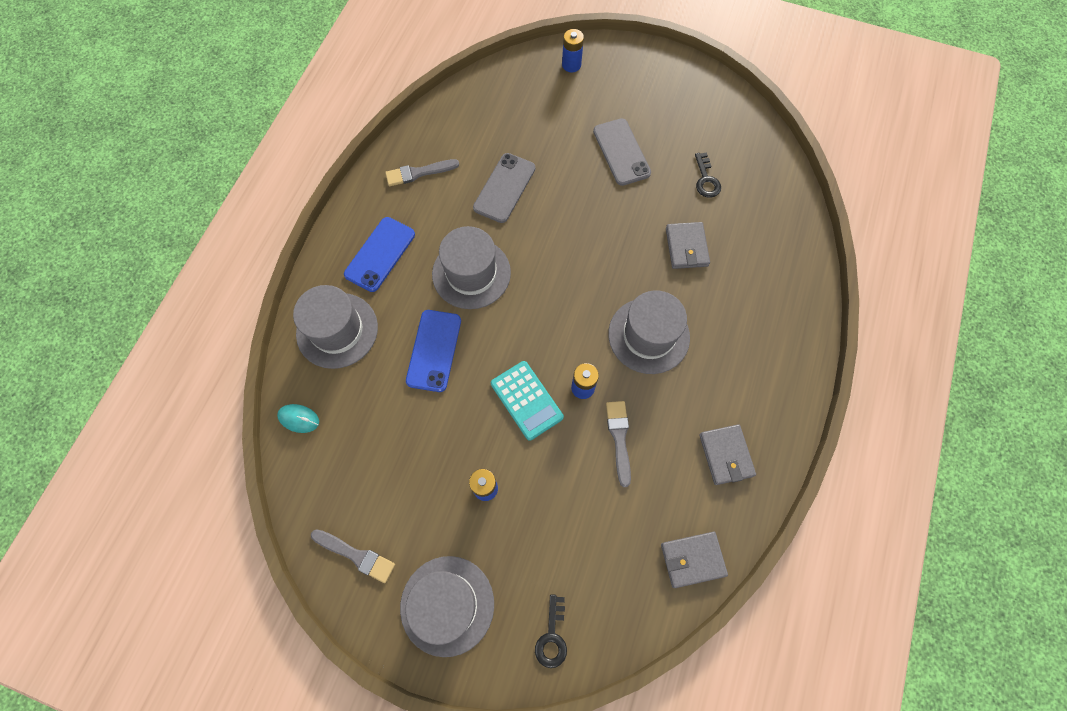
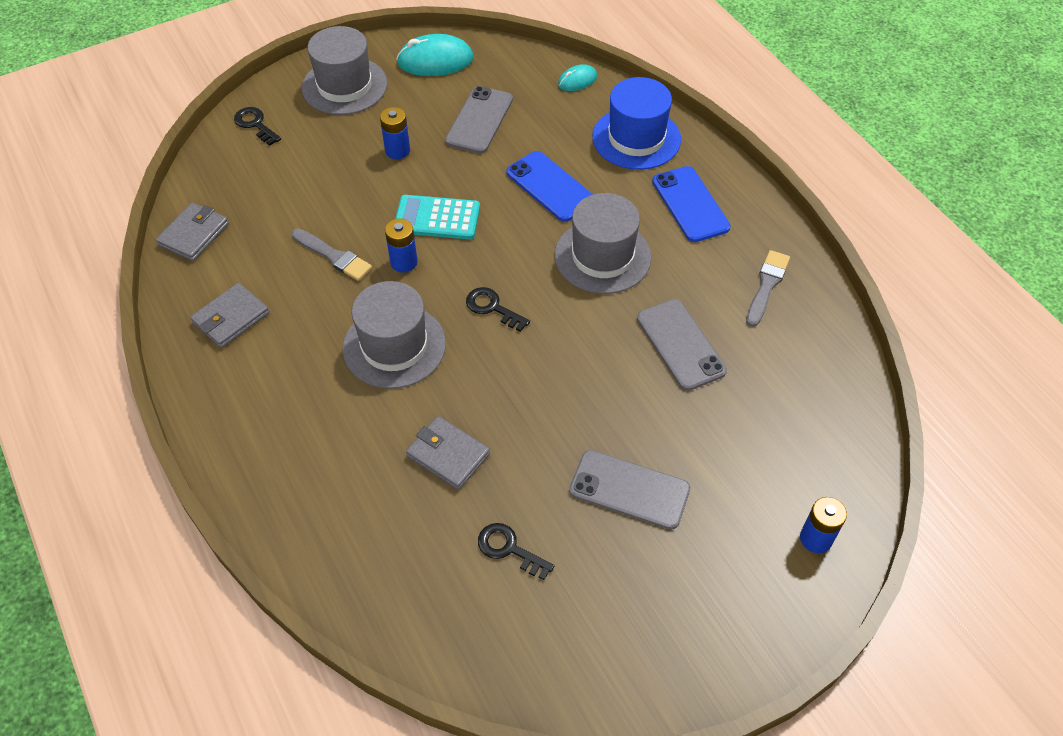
camera: 130 degrees right, 15 degrees down
(337, 330) = (636, 138): grey hat -> blue hat
(356, 555) = (435, 60): grey brush -> turquoise mouse
(403, 455) = (479, 120): none -> grey phone
(569, 304) = (492, 308): none -> black key
(725, 455) = (231, 318): grey wallet -> grey wallet turned 75 degrees counterclockwise

